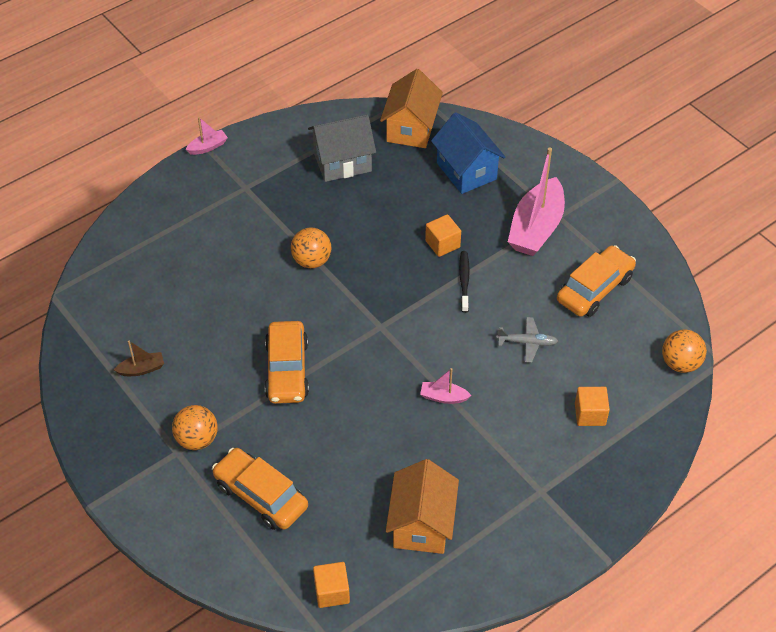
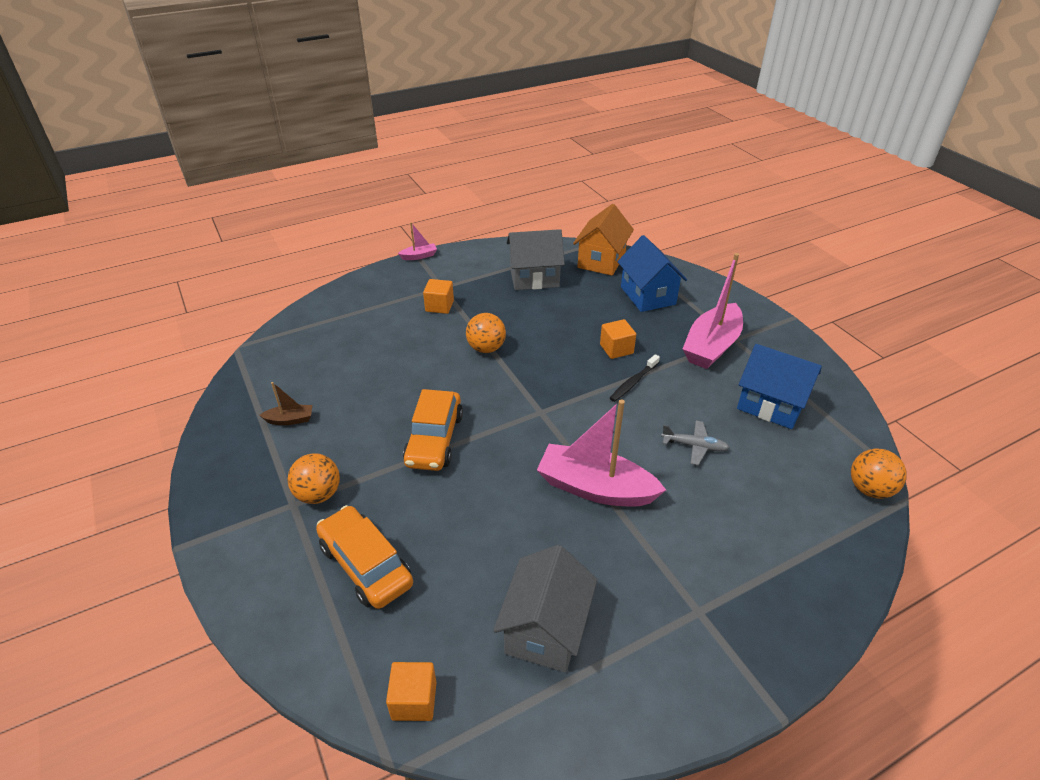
camera: 10 degrees right, 10 degrees down
(421, 524) = (545, 629): orange house -> grey house
(443, 397) = (595, 488): pink boat -> pink boat, size x2.21
(464, 281) = (633, 382): black toothbrush -> black toothbrush turned 150 degrees counterclockwise
(590, 414) = (763, 529): orange cube -> orange cube (439, 306)
(595, 289) = (770, 405): orange car -> blue house

